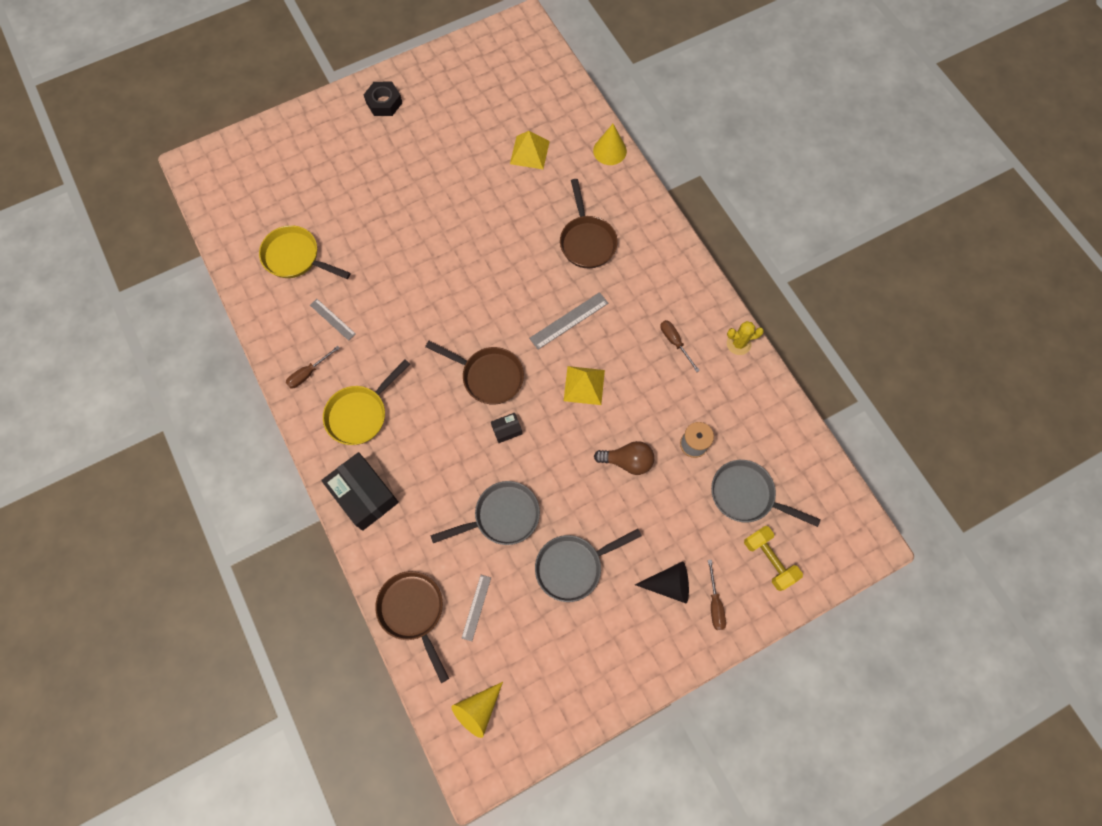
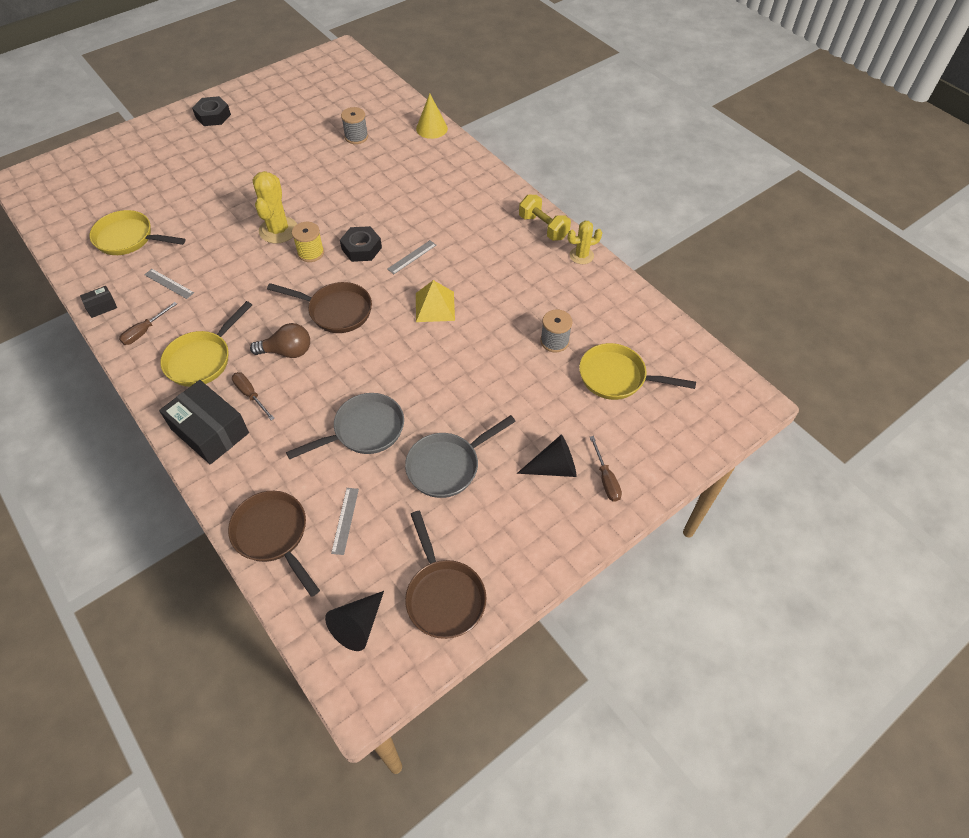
camera: 10 degrees left, 15 degrees down
(441, 267) = (278, 230): none -> yellow cactus
(470, 301) = (311, 253): none -> yellow spool
(478, 710) = (358, 625): yellow cone -> black cone
(507, 430) = (360, 353): black box -> black box (101, 306)
(520, 302) = (361, 248): none -> black nut
(529, 152) = (356, 137): yellow pyramid -> grey spool
(569, 321) = (412, 257): grey ruler -> grey ruler, size x0.66
(587, 241) = (420, 195): brown pan -> brown pan (443, 595)
(627, 461) = (490, 364): brown light bulb -> brown light bulb (287, 351)
(675, 342) = (519, 262): brown screwdriver -> brown screwdriver (250, 395)
(746, 495) = (617, 377): grey pan -> yellow pan
(768, 560) = (653, 431): yellow dumbbell -> yellow dumbbell (543, 227)

